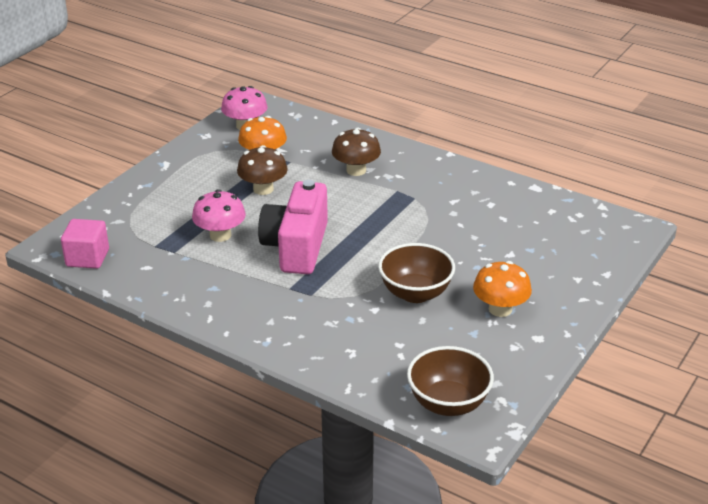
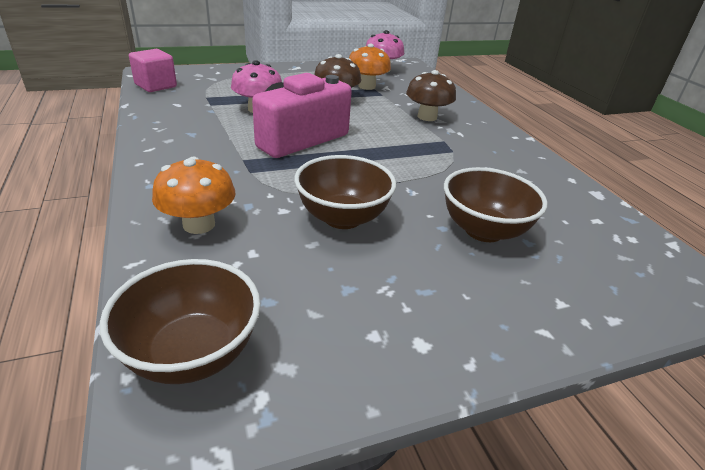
camera: 35 degrees right, 0 degrees up
(500, 255) = (483, 230): none -> brown bowl
(500, 309) = (414, 281): orange mushroom -> orange mushroom (199, 224)

